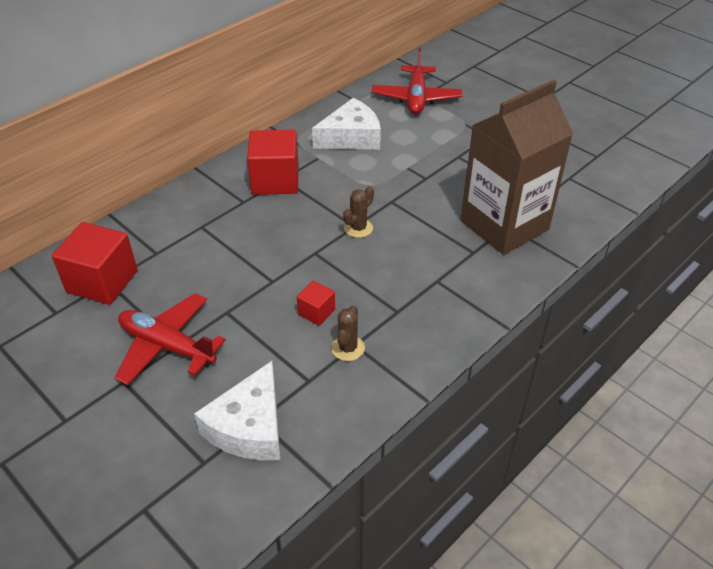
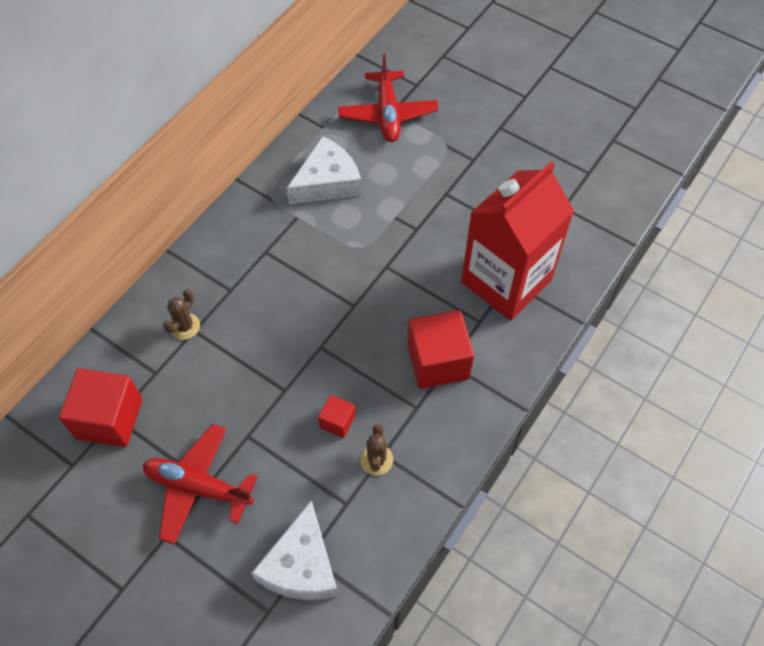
camera: 10 degrees left, 15 degrees up
(275, 180) = (258, 256): red cube -> red cube (438, 361)
(358, 228) = (358, 308): brown cactus -> brown cactus (185, 326)
(504, 225) = (506, 281): brown carton -> red carton

